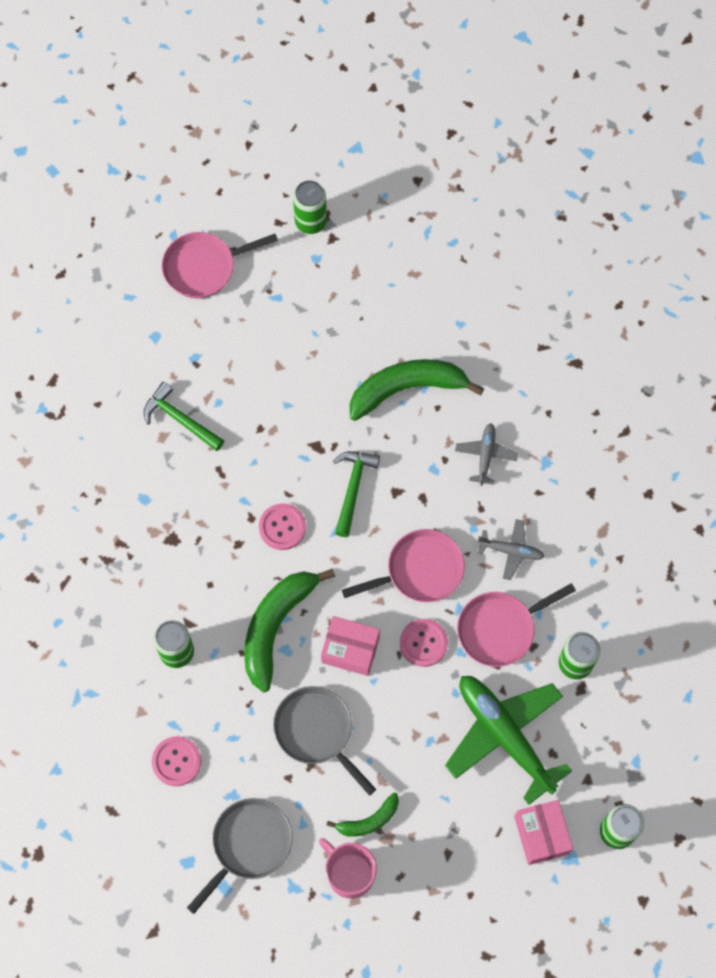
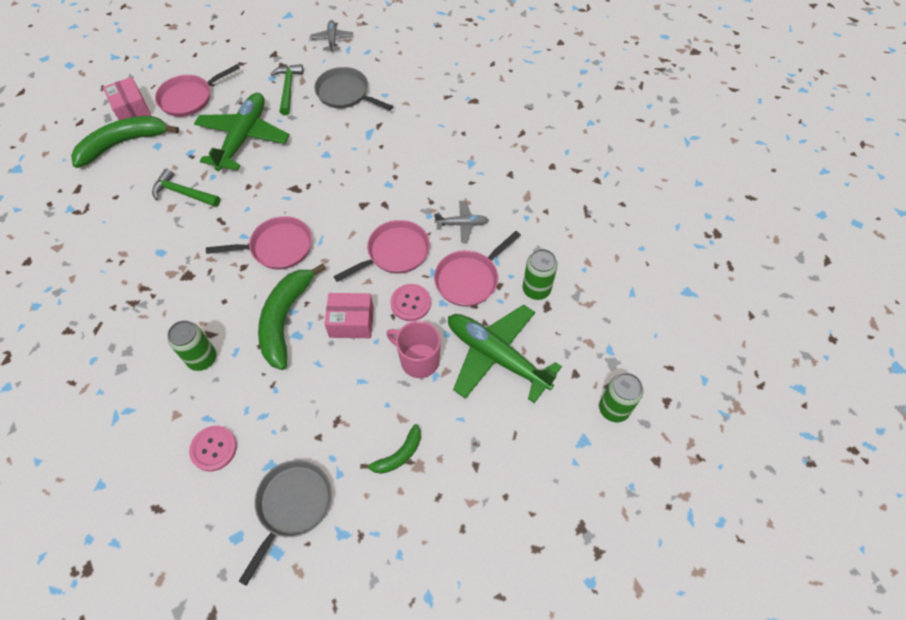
camera: 15 degrees left, 10 degrees down
(265, 350) = (243, 137): none -> green plane
(282, 527) = (277, 247): pink button -> pink pan
(310, 221) = (264, 59): green can -> none
(316, 731) = (336, 392): grey pan -> grey pan (345, 93)
(349, 873) = (391, 507): pink mug -> pink mug (418, 360)
(353, 488) = (329, 209): green hammer -> green hammer (288, 88)
(407, 389) = (356, 139): green banana -> green banana (123, 143)
(485, 455) = (425, 167): grey plane -> grey plane (332, 39)
(541, 835) = (552, 428): pink box -> pink box (132, 110)

